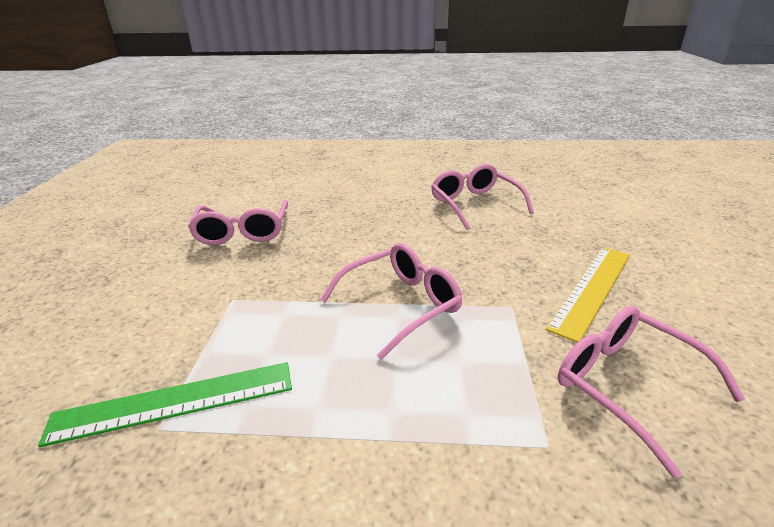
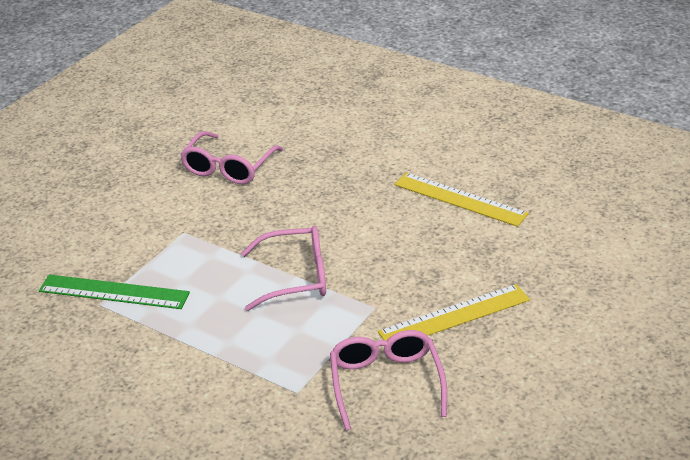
camera: 30 degrees right, 5 degrees up
(474, 204) = (460, 199): pink glasses -> yellow ruler

